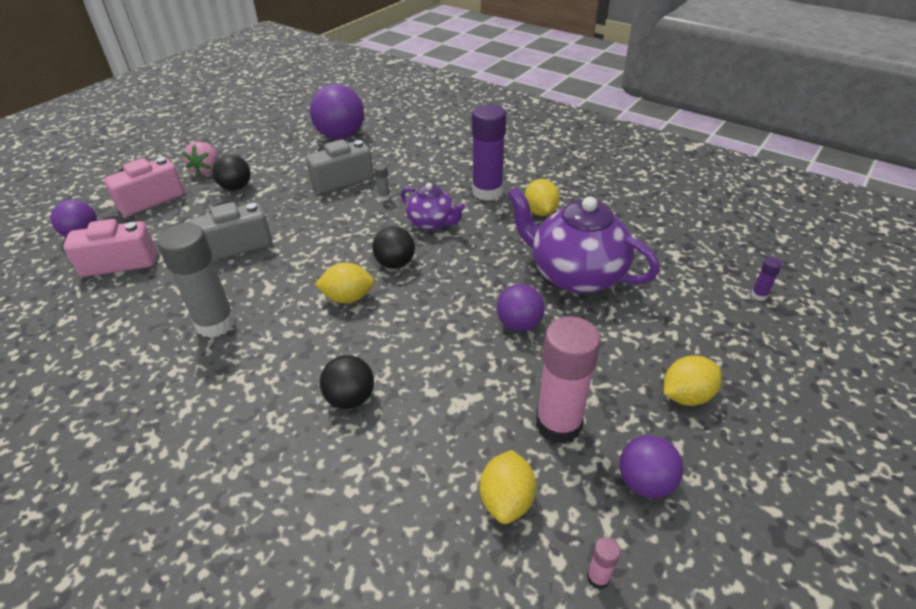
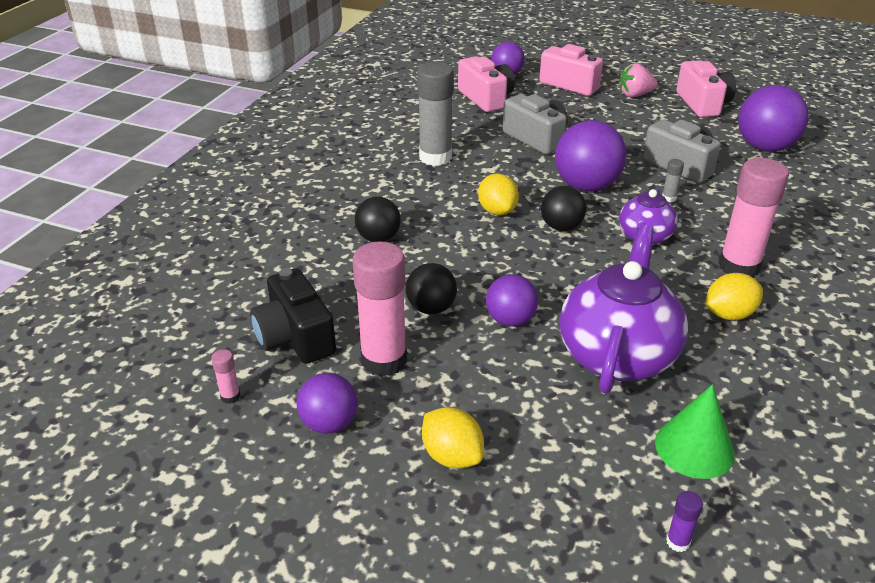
camera: 75 degrees right, 5 degrees down
(236, 187) = (619, 116): black ball -> black ball (431, 308)
(254, 143) = (703, 104): none -> pink camera
(339, 234) = (586, 186): none -> purple ball
(487, 192) = (739, 267): purple glue stick -> pink glue stick
(506, 500) = (295, 337): yellow lemon -> black camera
(674, 265) = (694, 448): none -> green cone

